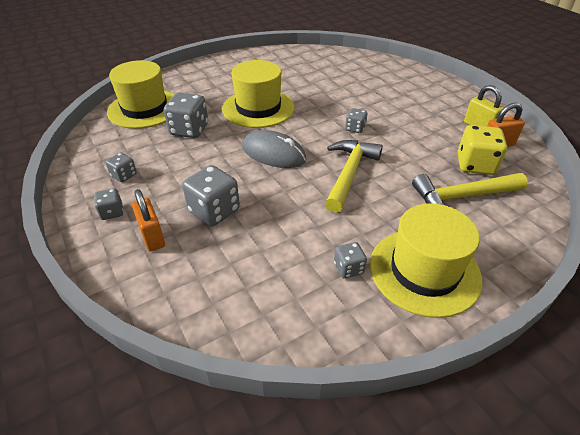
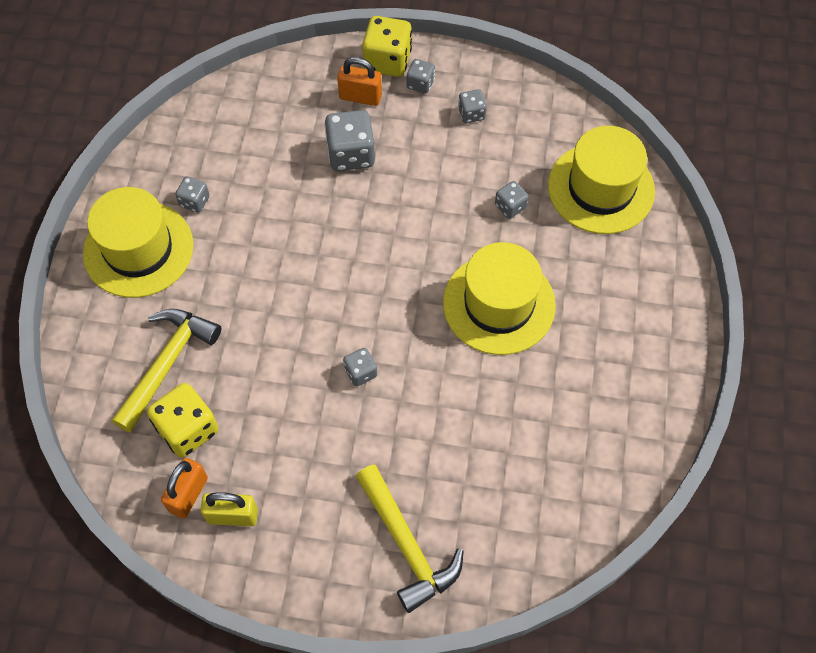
camera: 130 degrees right, 20 degrees up
(98, 243) = (387, 61): none -> yellow dice
(189, 130) = (510, 206): grey dice -> grey dice, size x0.55
(273, 153) = (391, 255): grey mouse -> none
(349, 174) = (293, 296): yellow hammer -> yellow hammer (406, 545)

